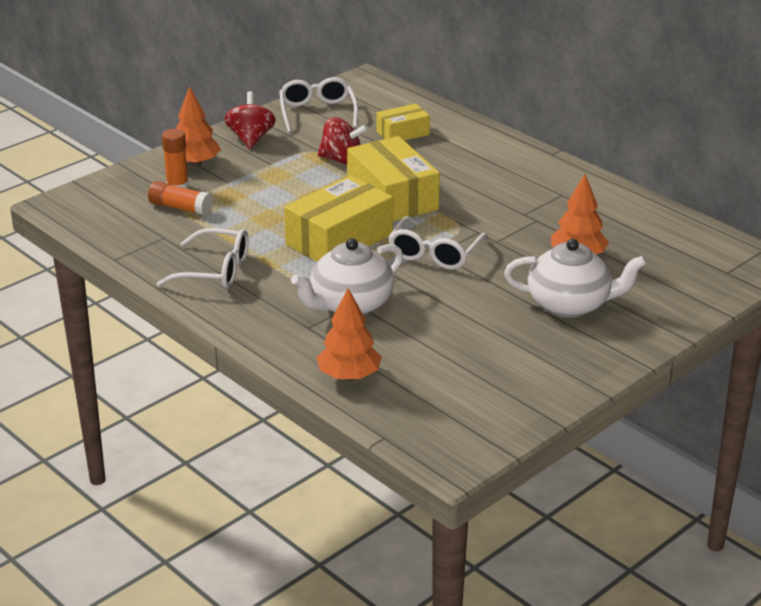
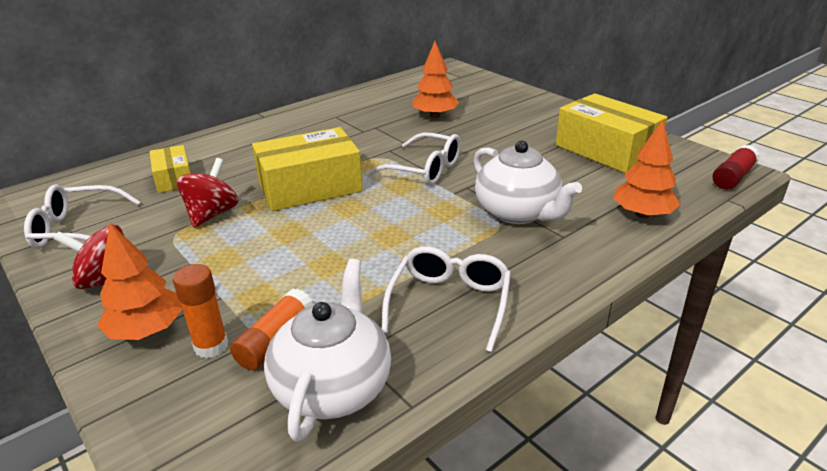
camera: 85 degrees left, 0 degrees up
(339, 239) = (389, 217): yellow box -> yellow box (606, 150)
(438, 452) = (733, 177): none -> red glue stick
(570, 304) = (506, 122): white teapot -> white teapot (333, 386)

